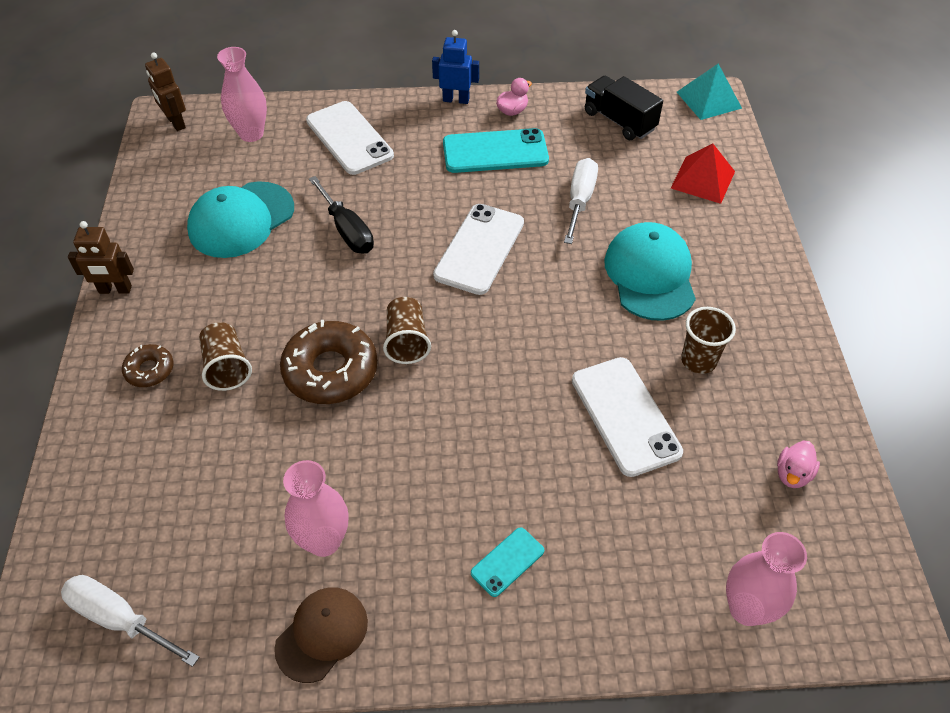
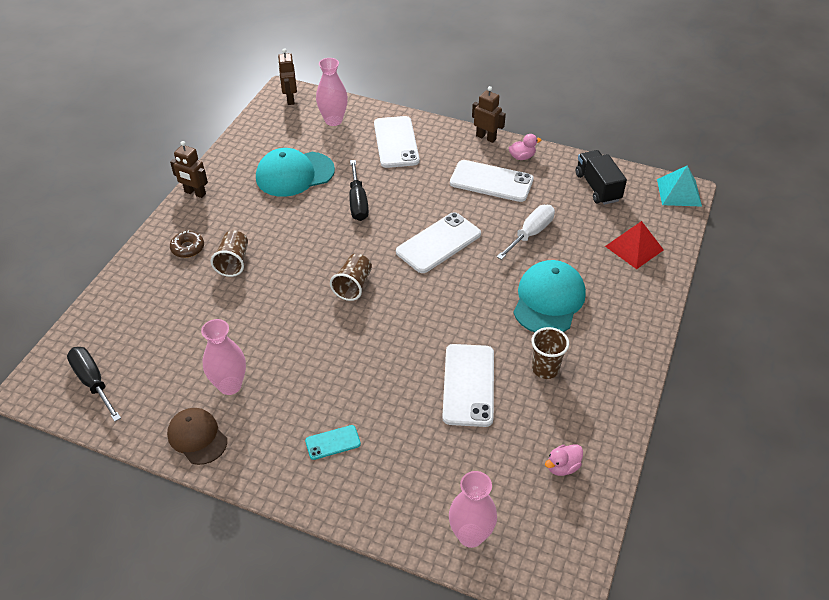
camera: 25 degrees right, 5 degrees down
(119, 619) = (93, 382): white screwdriver -> black screwdriver
(322, 634) = (197, 437): brown cap -> brown cap turned 105 degrees counterclockwise
(330, 370) = (294, 286): brown donut -> none
(456, 100) = (486, 137): blue robot -> brown robot
(495, 151) = (491, 181): turquoise phone -> white phone

